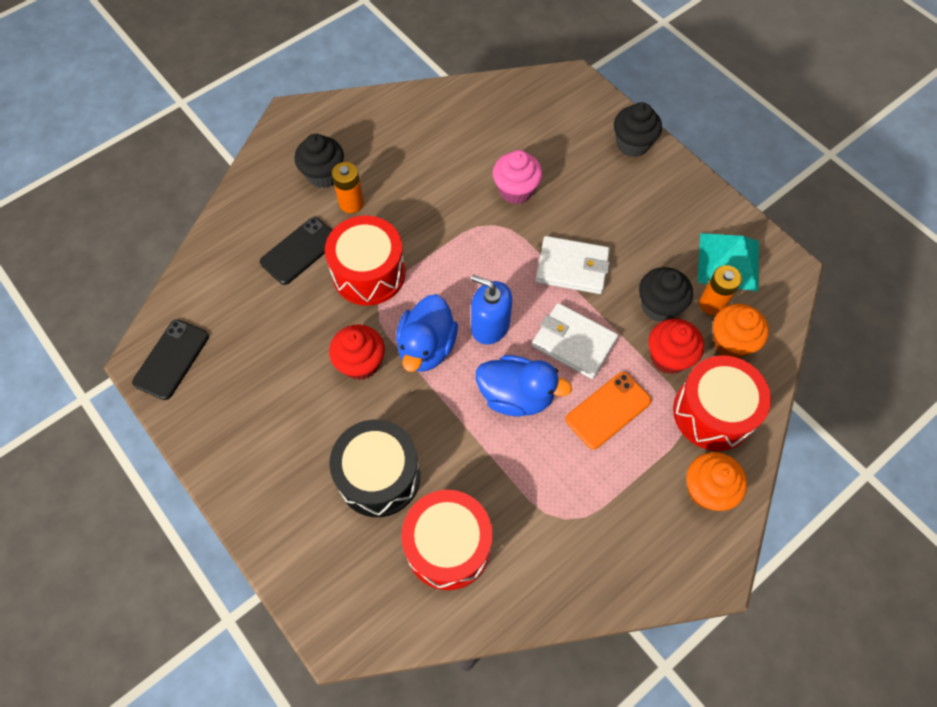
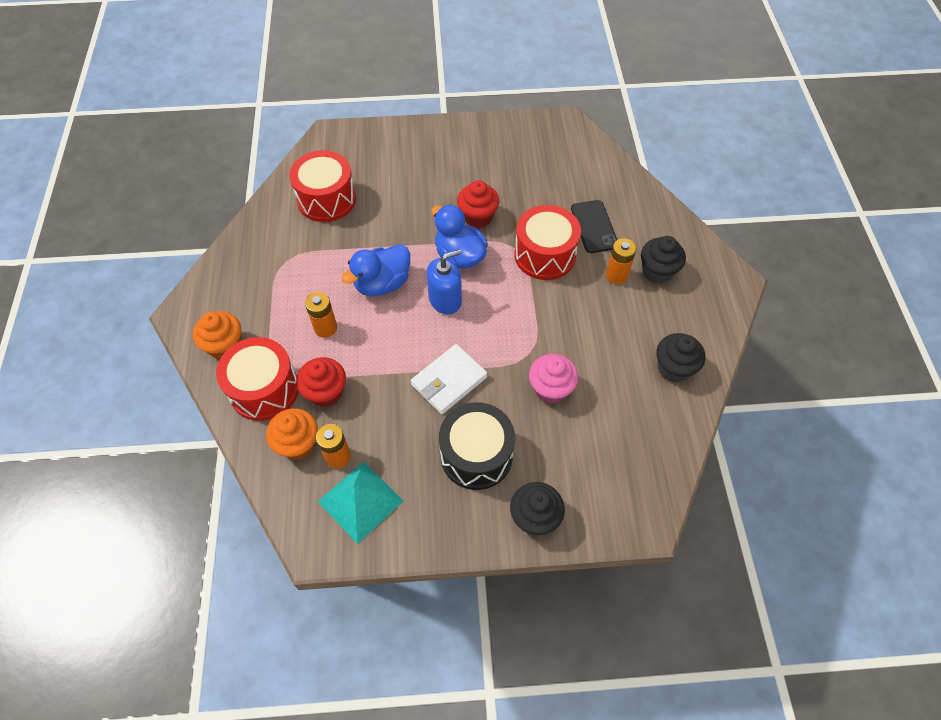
camera: 125 degrees right, 5 degrees down
(171, 359) = (557, 134): black phone -> none
(379, 476) = (396, 190): black drum -> black drum (476, 455)
(574, 343) = (389, 341): white wallet -> none
(608, 410) = (325, 328): orange phone -> orange battery
(659, 306) = (368, 417): black cupcake -> black cupcake (673, 368)

